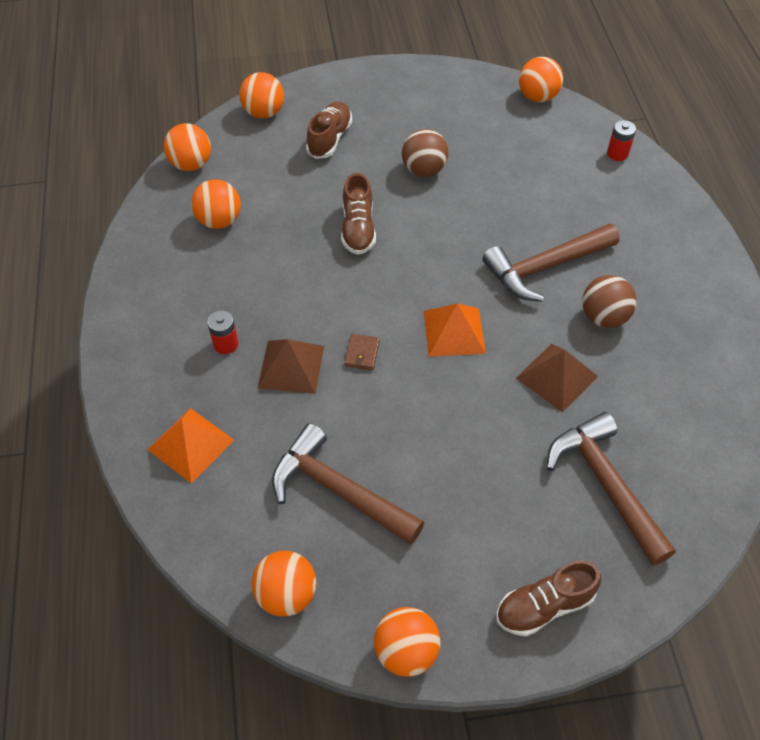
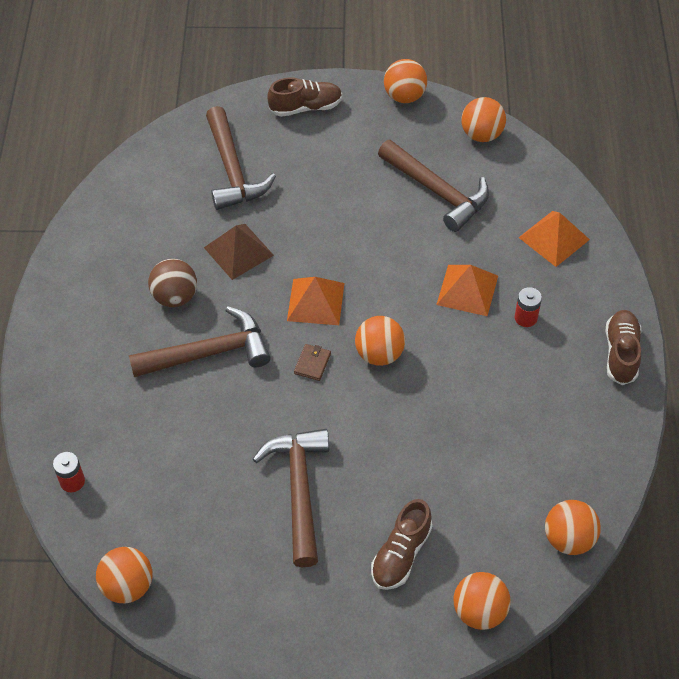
camera: 170 degrees left, 0 degrees up
(219, 221) = (534, 454): orange ball -> orange ball (379, 354)
(291, 366) = (467, 290): brown pyramid -> orange pyramid
(358, 229) = (386, 423): brown shoe -> brown shoe (621, 353)
(362, 353) = (403, 293): brown wallet -> brown wallet (312, 363)
(424, 170) = (299, 490): brown ball -> brown hammer

